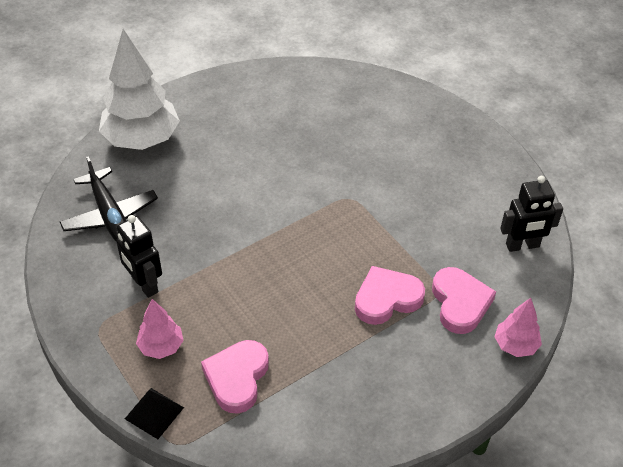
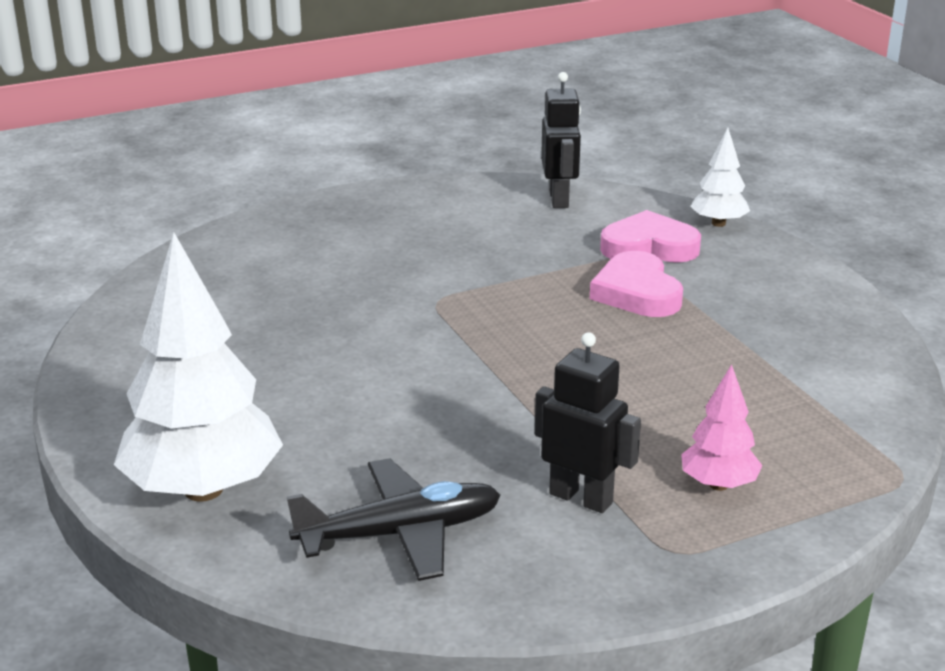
camera: 80 degrees left, 20 degrees down
(144, 284) = (581, 498): black robot -> black robot turned 120 degrees counterclockwise
(154, 413) = (850, 496): black pyramid -> none
(237, 378) = (777, 418): pink heart -> none
(515, 345) = (718, 223): pink tree -> white tree

